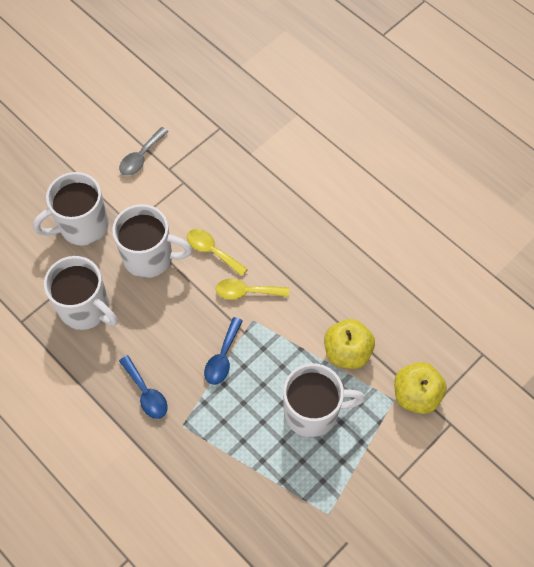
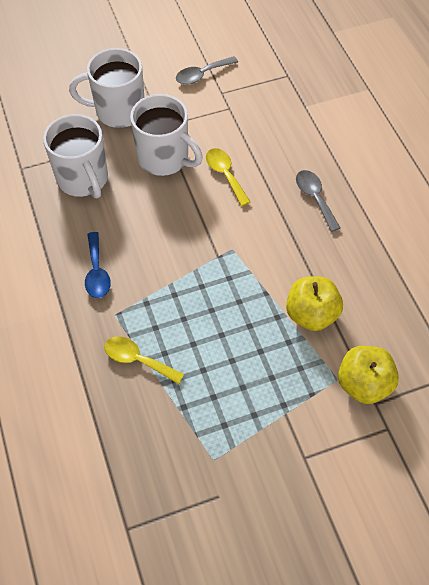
camera: 25 degrees right, 5 degrees down
(222, 357) = (185, 270): blue spoon -> none
(246, 292) = (239, 222): yellow spoon -> yellow spoon (137, 360)
(300, 242) = (315, 198): none -> grey spoon
(313, 412) = (248, 355): white mug -> none

